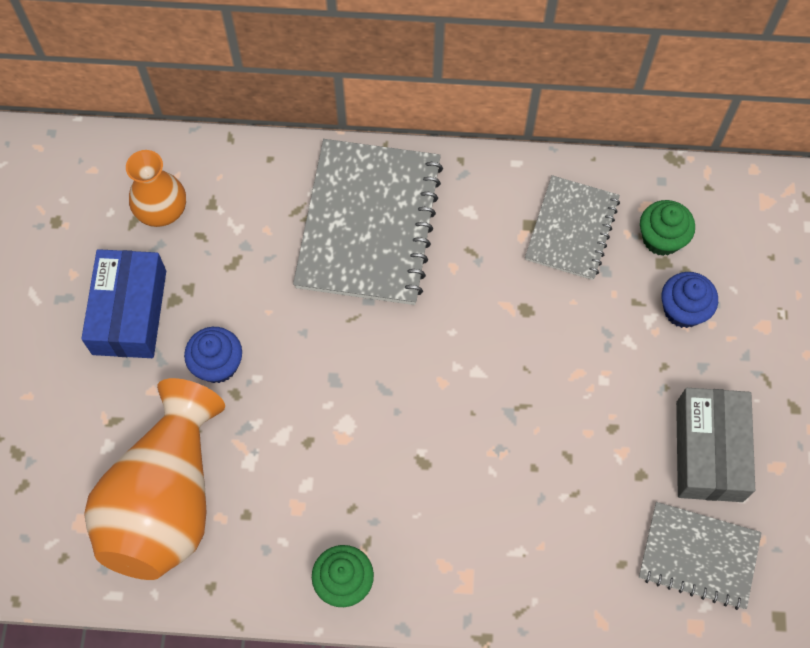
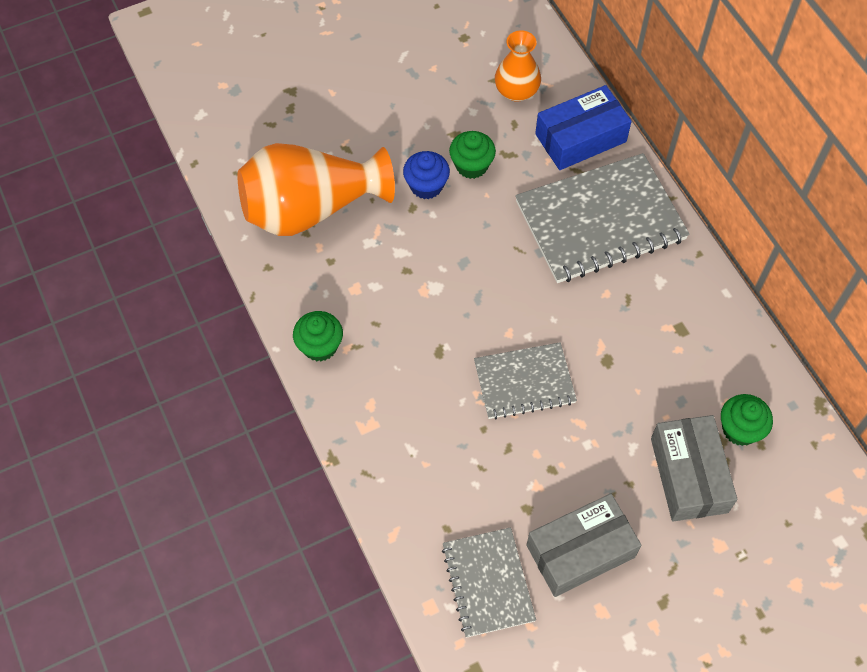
camera: 60 degrees right, 5 degrees down
(129, 312) = (428, 114): blue box -> blue box (580, 138)
(223, 306) = (471, 165): none -> green cupcake
(572, 229) = (699, 360): grey notebook -> grey notebook (524, 382)
(683, 310) = (688, 475): blue cupcake -> grey box

